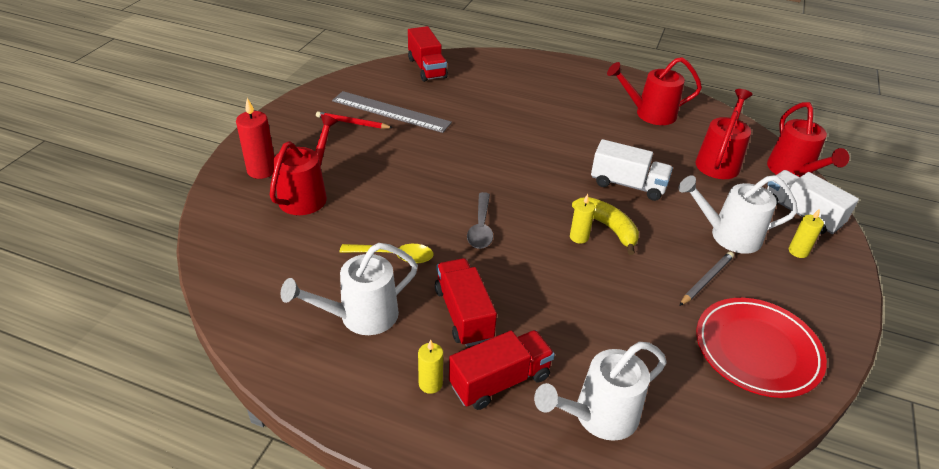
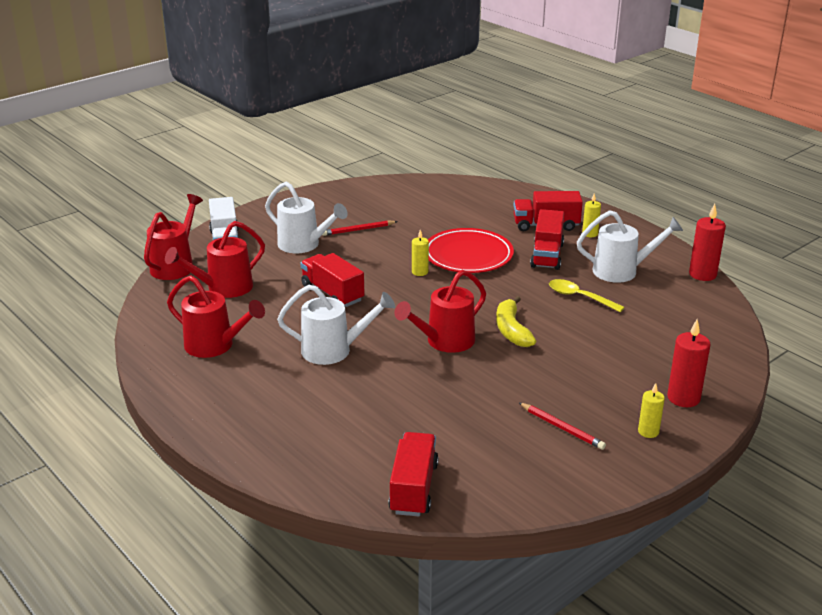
camera: 150 degrees left, 10 degrees down
(254, 347) = (702, 274): none -> red candle
(307, 194) = (639, 362): red watering can -> red watering can (444, 342)
(391, 111) = (507, 431): grey ruler -> none
(481, 228) = (494, 297): grey spoon -> none
(597, 416) = (501, 202): white watering can -> white watering can (334, 350)
(608, 227) = (389, 271): yellow banana -> yellow banana (511, 330)
(628, 185) = (332, 293): white truck -> red truck
(706, 280) = (358, 230): grey pencil -> red pencil
(757, 350) = (375, 200): red plate -> red plate (468, 255)
(798, 251) = (269, 226): yellow candle -> yellow candle (648, 431)

